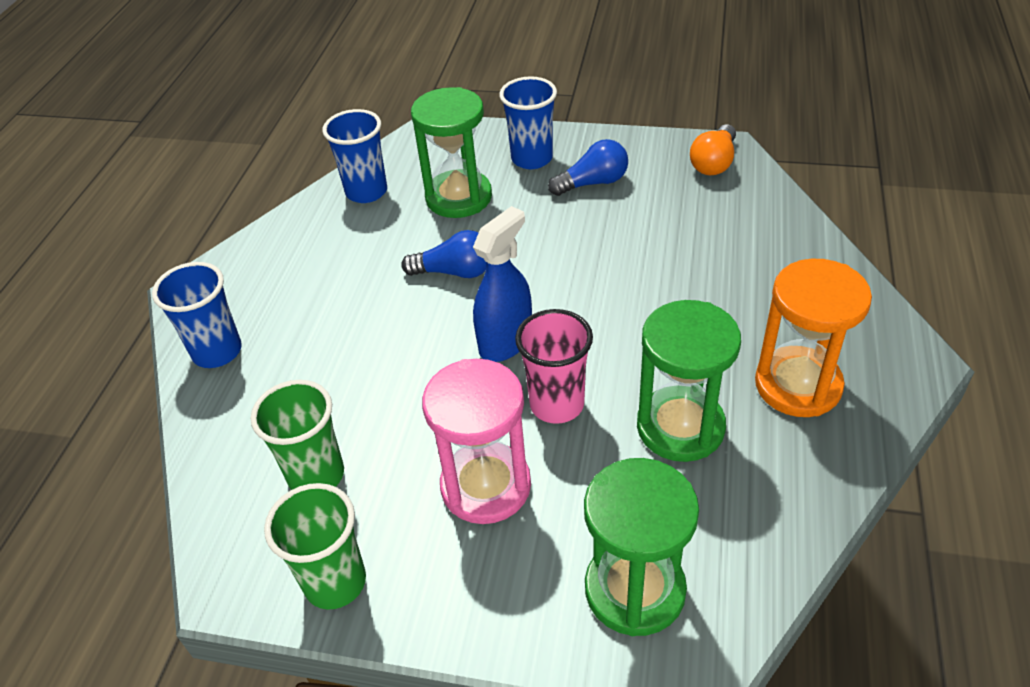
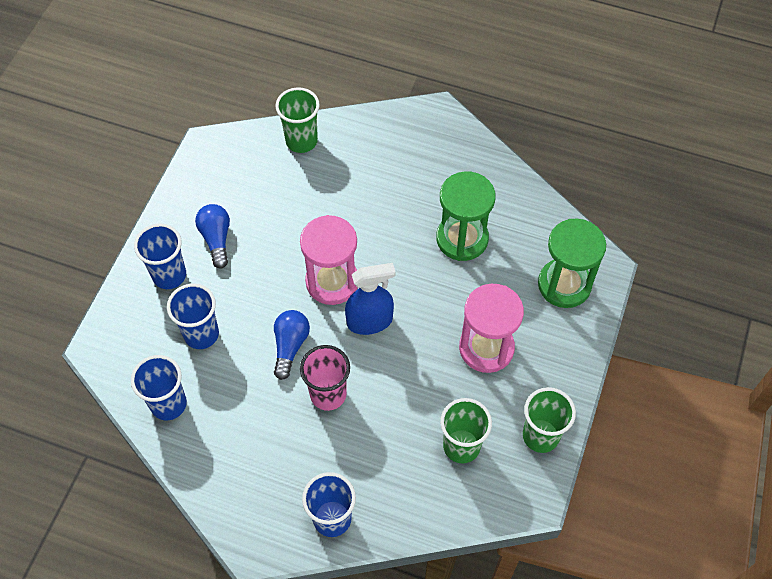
camera: 85 degrees left, 15 degrees up
(459, 197) = (201, 334): green hourglass -> blue cup
(506, 341) = (370, 321): blue spray bottle -> blue spray bottle turned 120 degrees clockwise
(557, 404) = (431, 300): pink cup -> pink cup (328, 394)
(560, 293) = (332, 282): none -> pink hourglass
(714, 163) = (220, 158): orange light bulb -> none
(777, 225) = (301, 141): none -> green cup
(798, 385) = (443, 173): orange hourglass -> none

